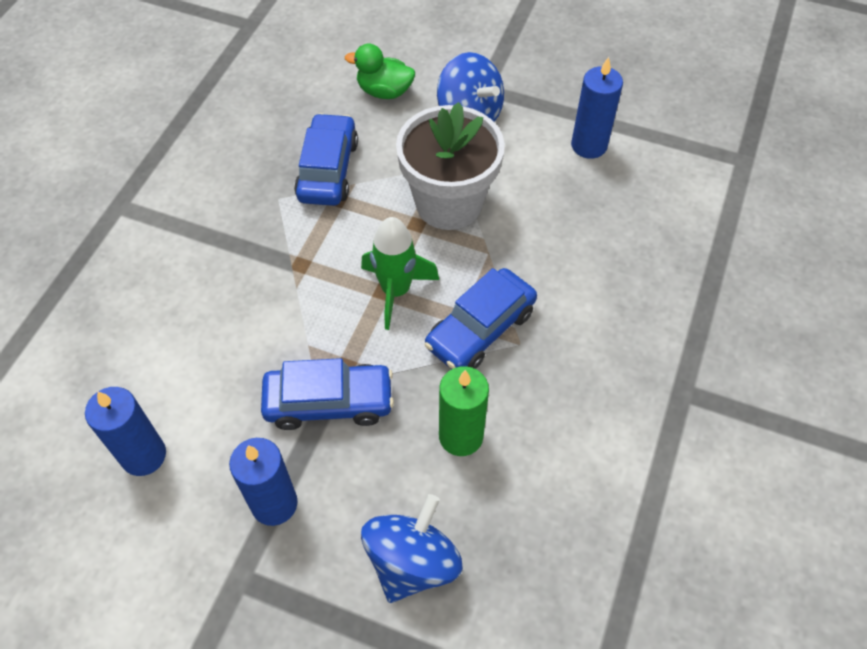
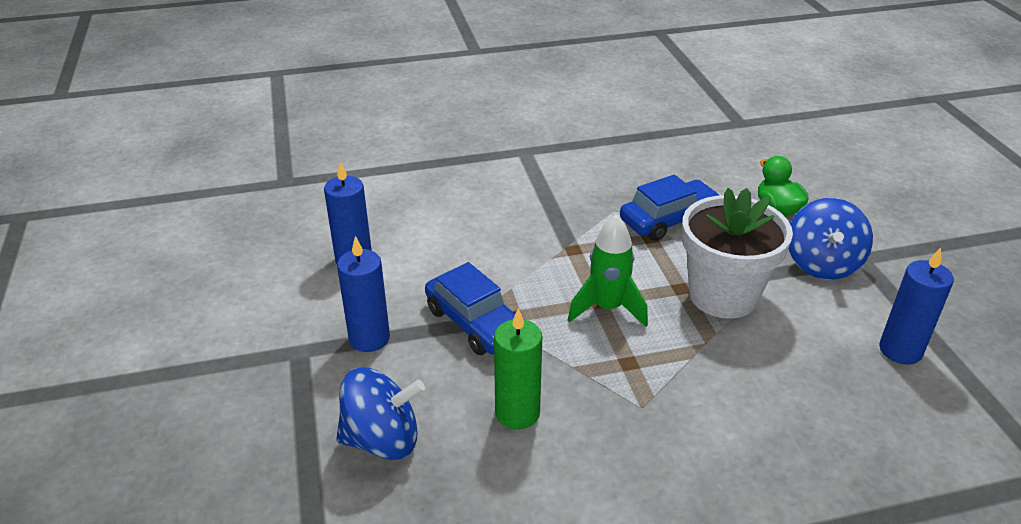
camera: 55 degrees right, 20 degrees down
(480, 329) = (628, 374): blue car -> none

